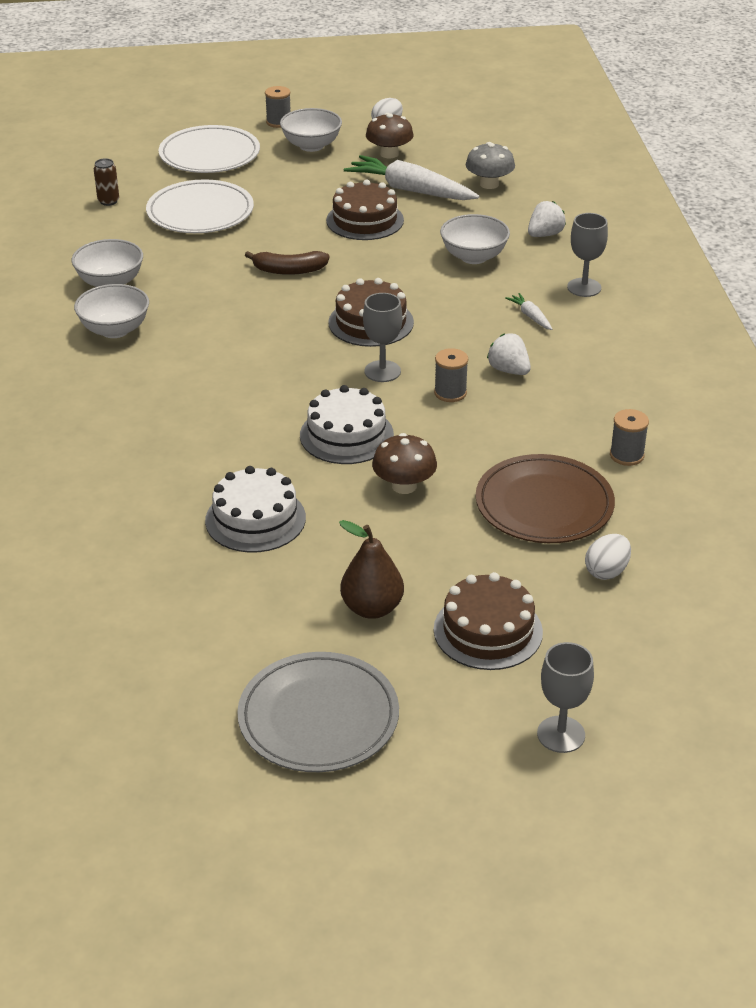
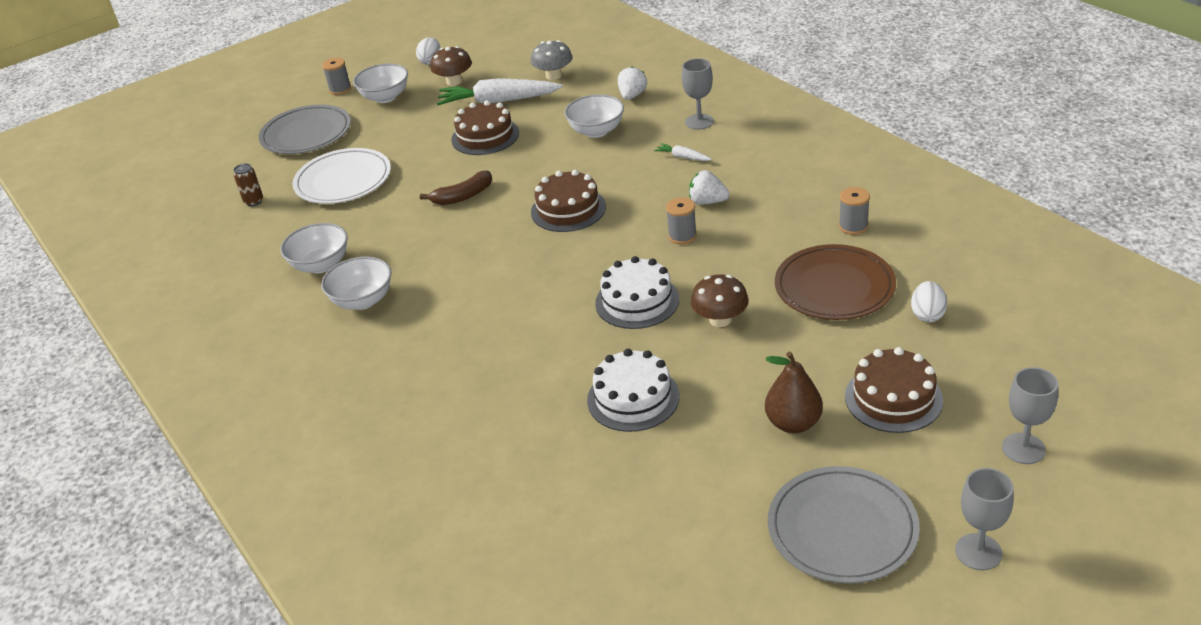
camera: 25 degrees left, 0 degrees up
(209, 154) = (306, 134): white plate -> grey plate
(382, 371) = (615, 242): grey goblet -> grey goblet (978, 552)

